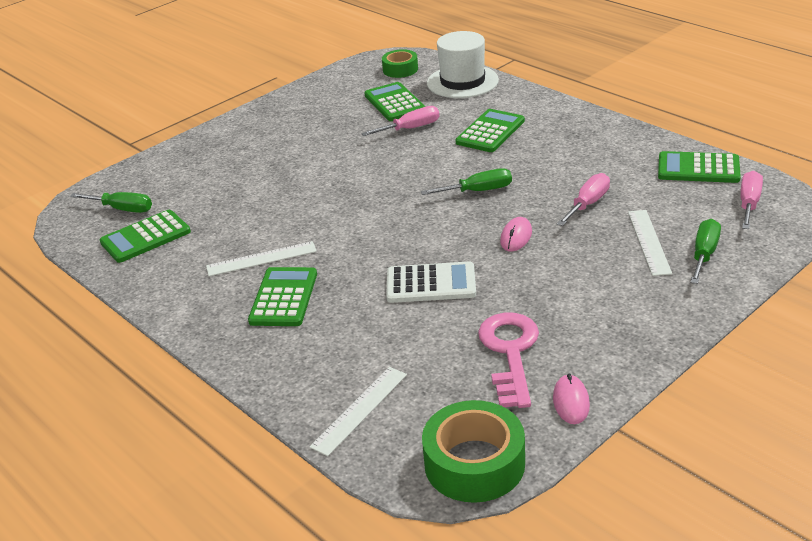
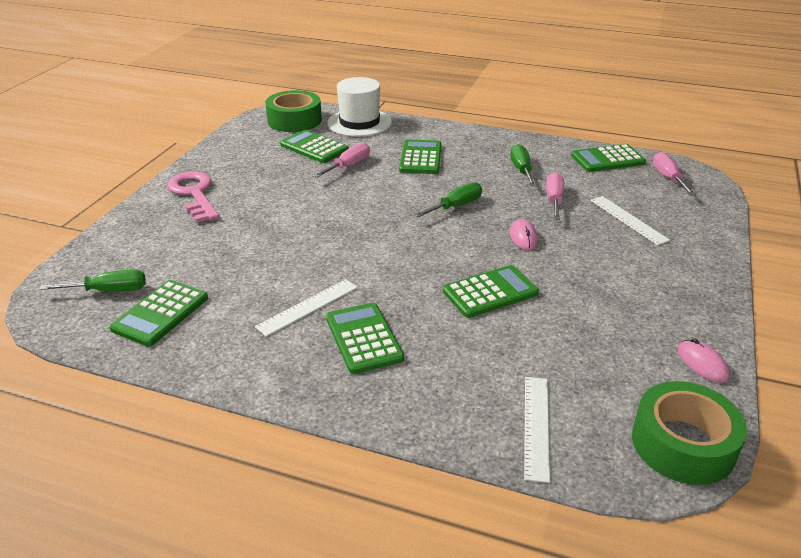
camera: 30 degrees left, 0 degrees up
(400, 69) = (294, 120): green tape -> green tape, size x1.65
(431, 284) = (490, 292): white calculator -> green calculator
(510, 353) = (614, 335): pink key -> pink key (194, 194)
(704, 254) = (676, 221): green screwdriver -> green screwdriver (521, 170)

